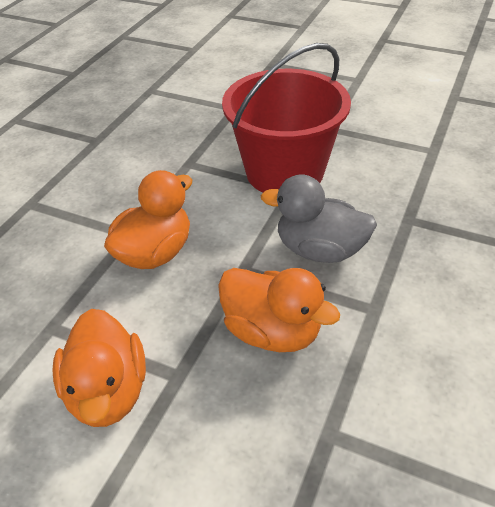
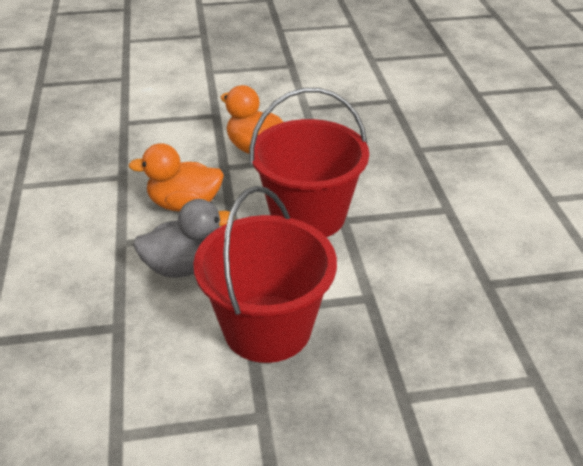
camera: 145 degrees right, 5 degrees down
(155, 253) = (308, 215): orange duck -> red bucket

